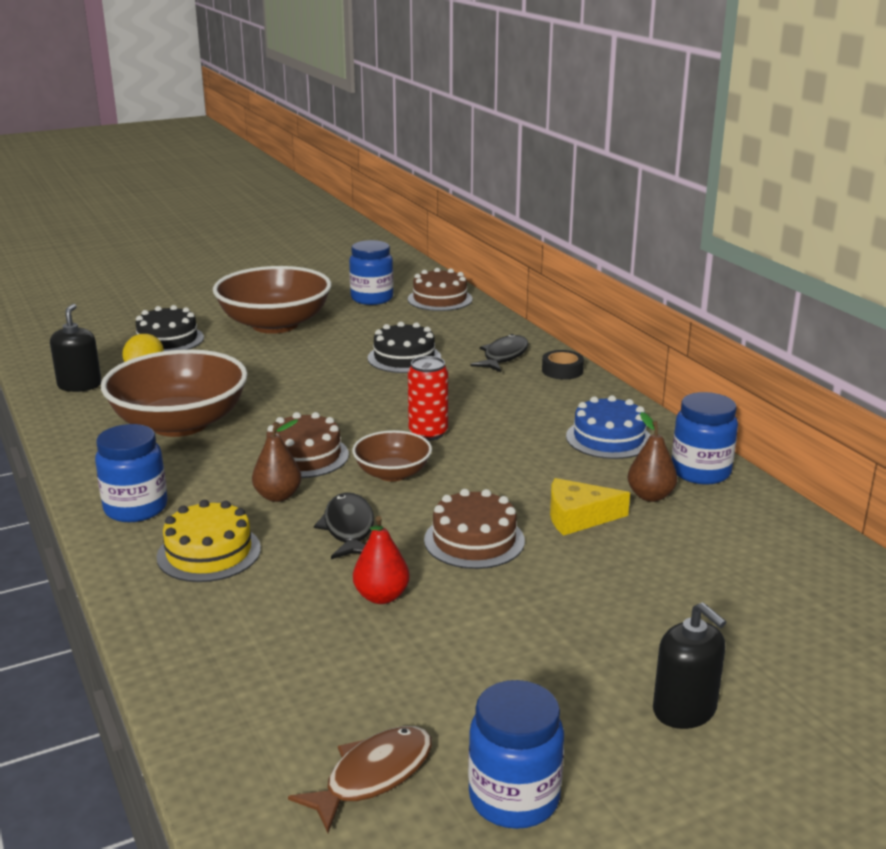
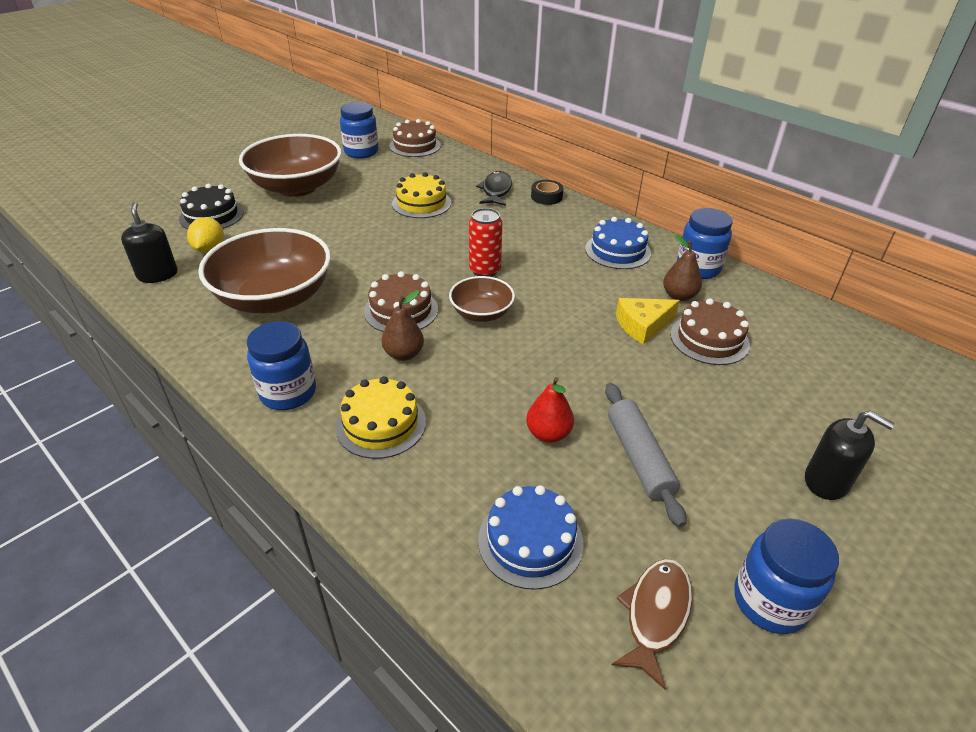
camera: 20 degrees left, 15 degrees up
(288, 683) = (530, 541): none -> blue cake
(348, 528) = (481, 373): black fish -> none
(404, 358) = (421, 203): black cake -> yellow cake
(468, 639) = (639, 458): none -> grey rolling pin
(474, 540) = (583, 363): brown cake -> brown cake (709, 339)

